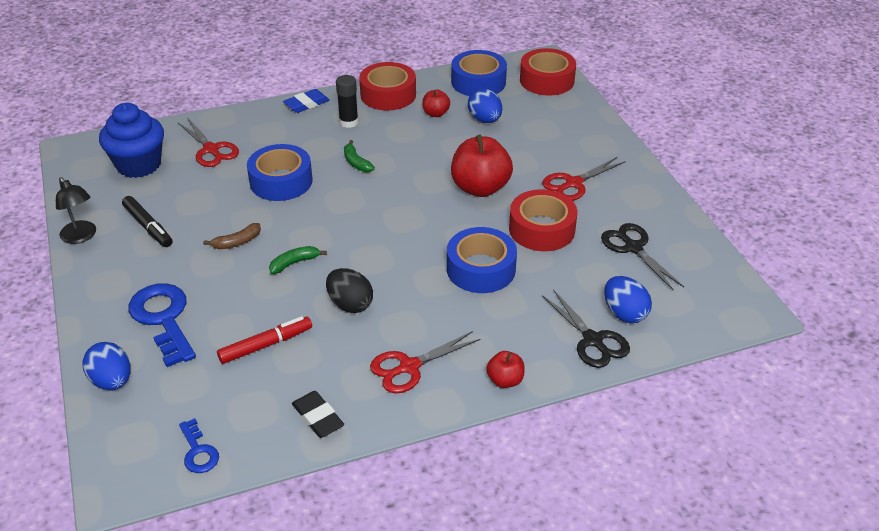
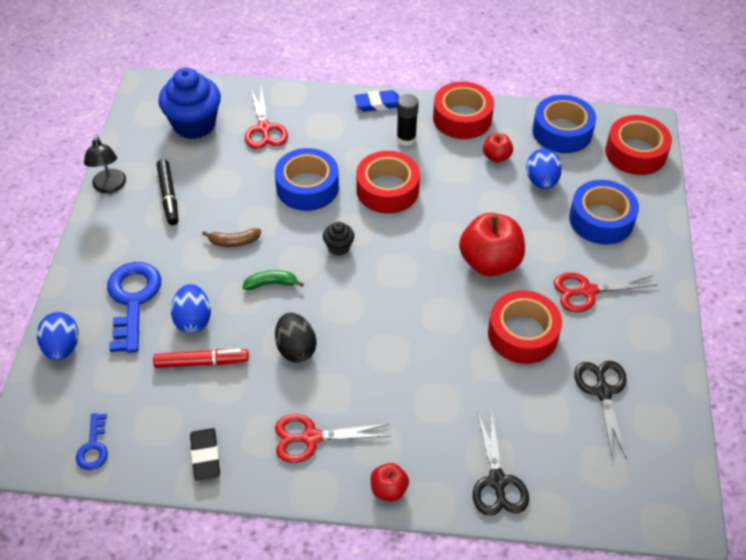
camera: 25 degrees right, 10 degrees up
(340, 217) = (338, 247): none -> black cupcake
(356, 162) = (387, 190): green banana -> red tape
(481, 269) = (436, 357): blue tape -> blue tape (601, 219)
(624, 313) = (547, 464): blue egg -> blue egg (193, 320)

